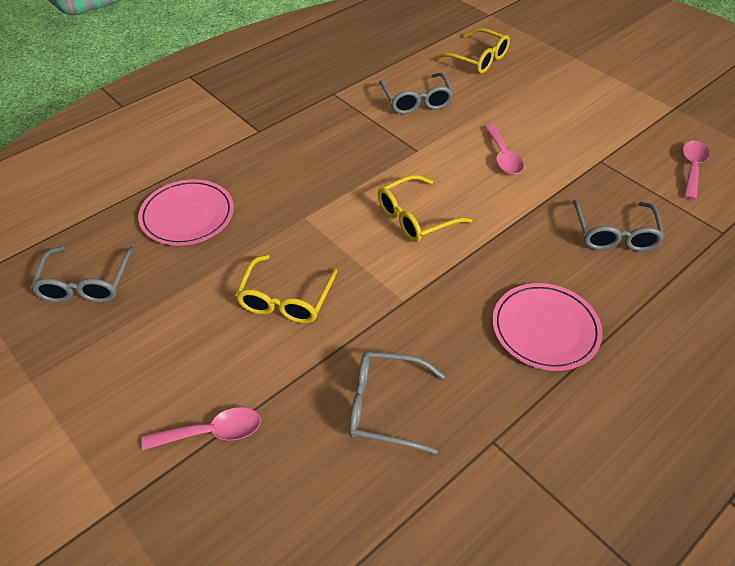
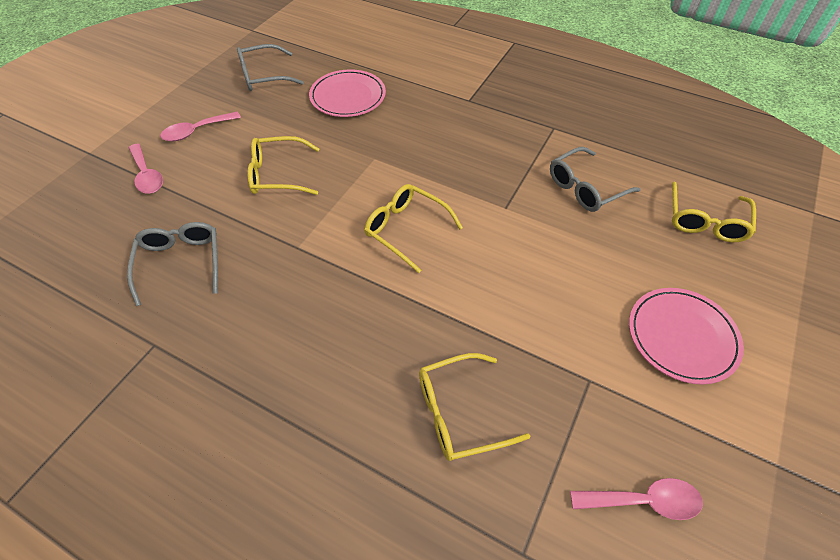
camera: 70 degrees right, 5 degrees up
(503, 157) = (538, 279): pink spoon -> pink spoon (196, 131)
(545, 329) = (292, 364): pink plate -> pink plate (682, 337)
(614, 234) = (459, 413): grey glasses -> yellow glasses

